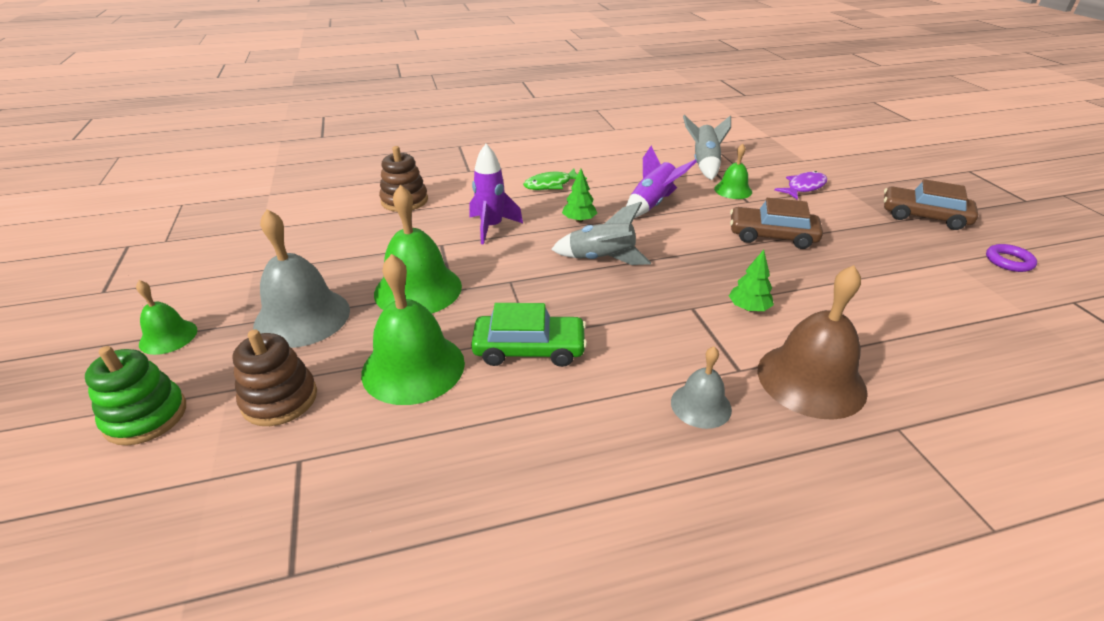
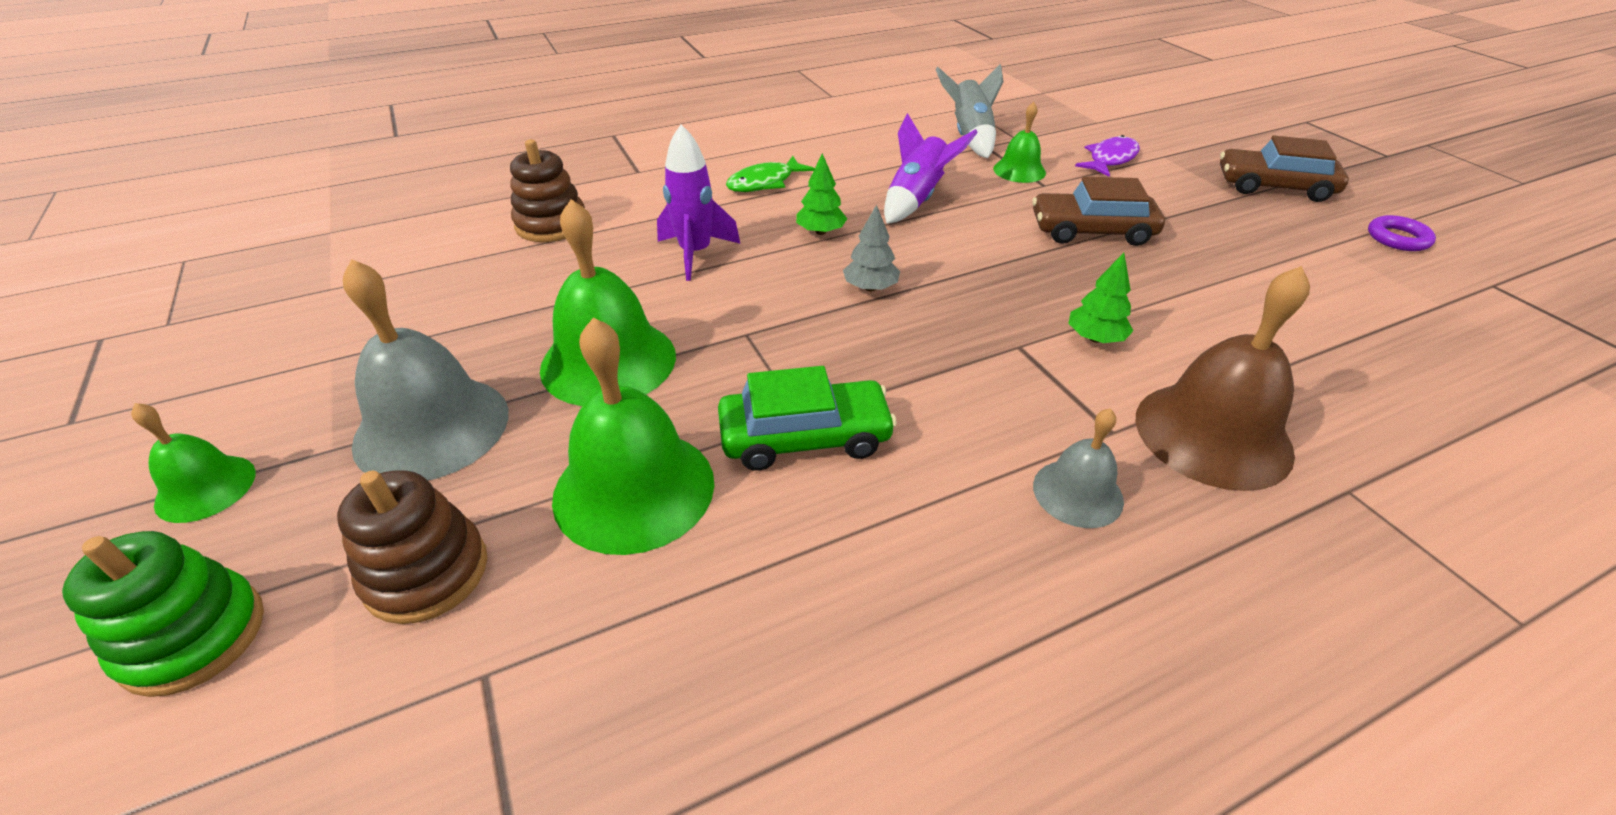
camera: 10 degrees left, 5 degrees up
(601, 260) = (870, 287): grey rocket -> grey tree

